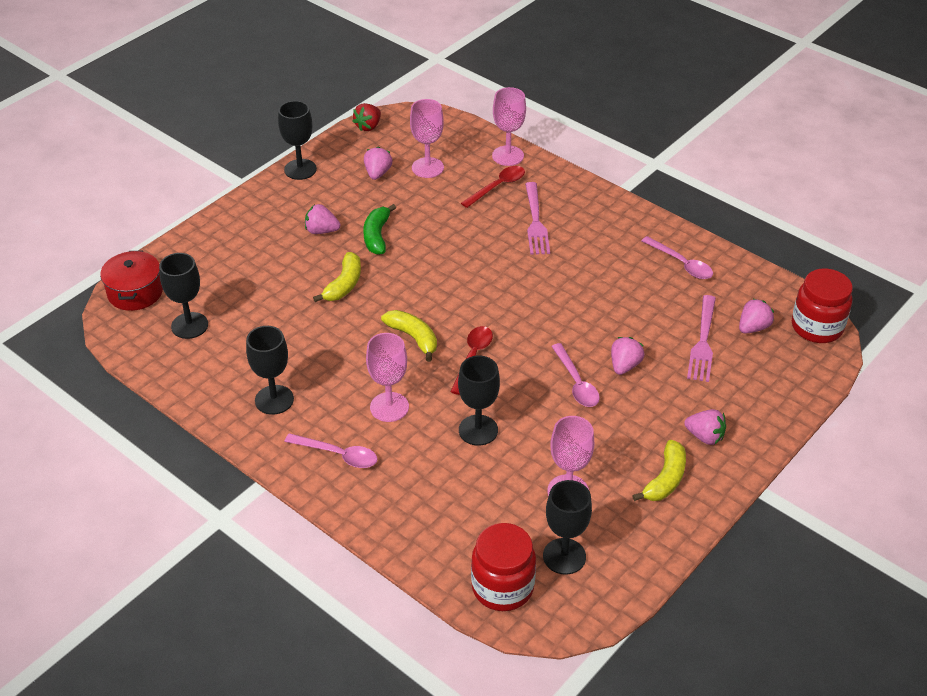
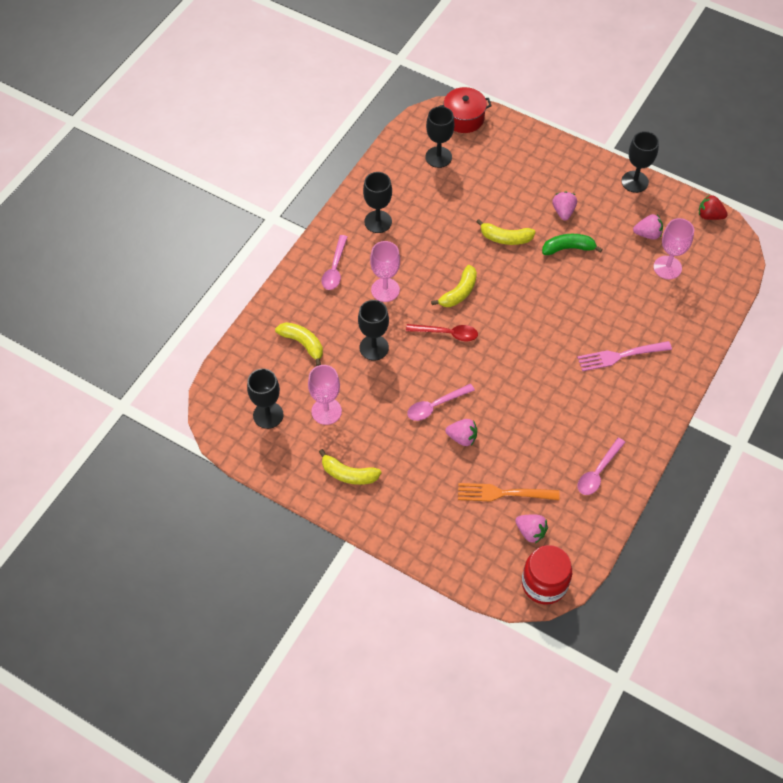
camera: 80 degrees right, 15 degrees up
(455, 504) = (303, 344): none -> yellow banana
(498, 187) = (658, 322): red spoon -> none
(502, 587) = (237, 381): red jar -> none
(508, 156) = (705, 323): pink goblet -> none
(703, 342) = (503, 493): pink fork -> orange fork
(705, 436) = (397, 499): pink strawberry -> none

